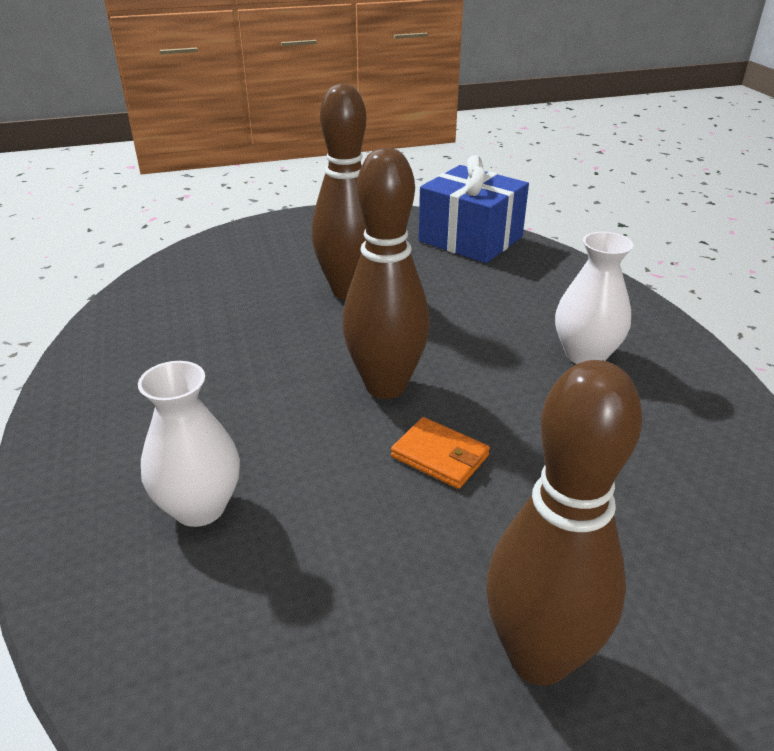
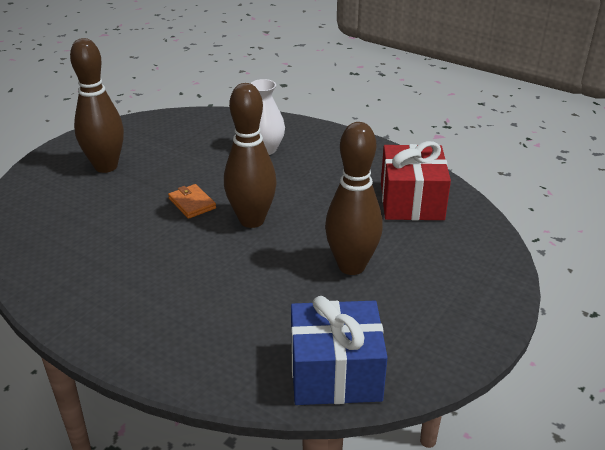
camera: 140 degrees right, 0 degrees up
(178, 317) = (411, 201): none -> red gift
(440, 456) = (192, 203): orange wallet -> orange wallet turned 60 degrees clockwise
(585, 355) = (156, 294): white vase -> none

